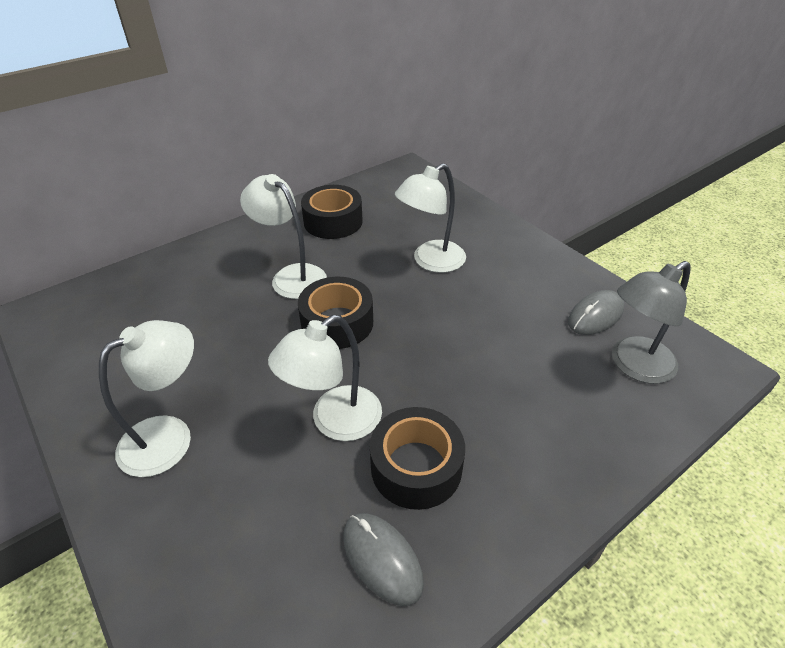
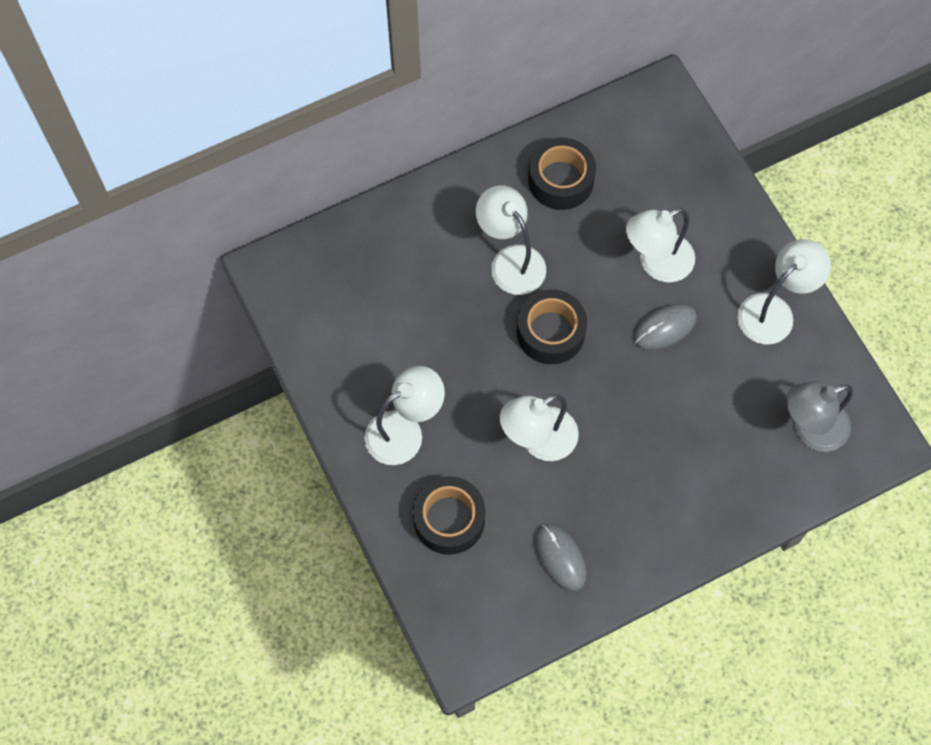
camera: 10 degrees right, 25 degrees up
(416, 467) = (597, 493): black tape -> black tape (449, 519)
(552, 279) = (774, 311): none -> white lamp
(595, 315) = (799, 365): grey mouse -> grey mouse (664, 328)

